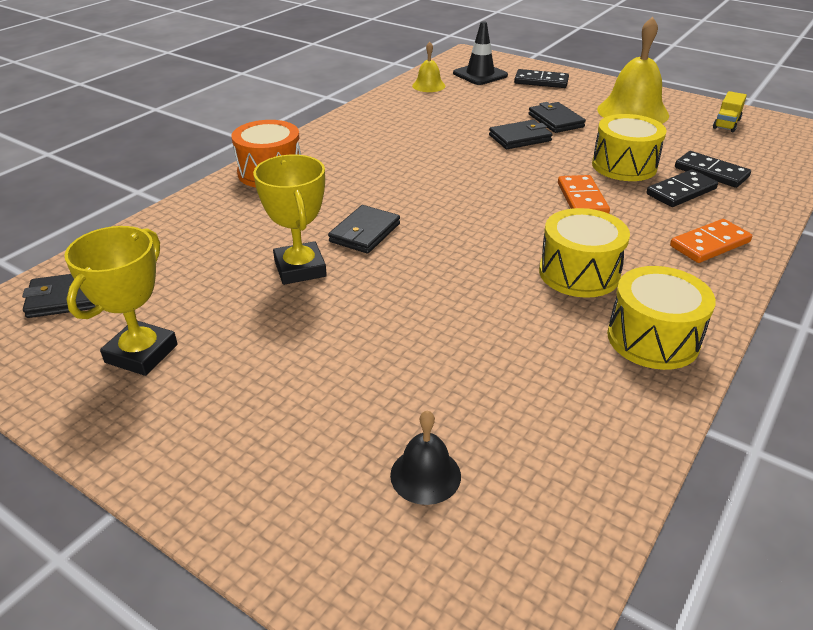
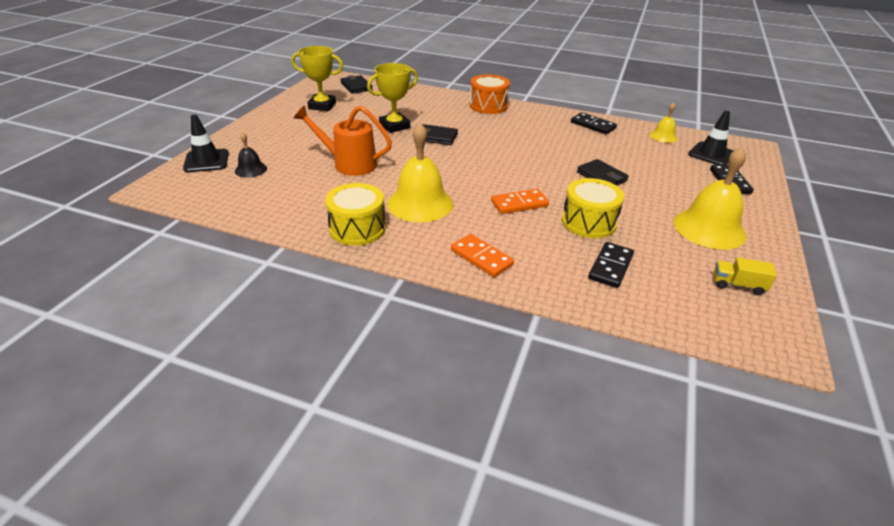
camera: 75 degrees right, 0 degrees up
(359, 565) = (206, 161): none -> black traffic cone
(435, 333) = (348, 164): none -> orange watering can
(555, 120) = (649, 190): black wallet -> none
(579, 273) = (420, 203): yellow drum -> yellow bell
(681, 191) = (561, 248): black domino -> black domino (593, 125)

